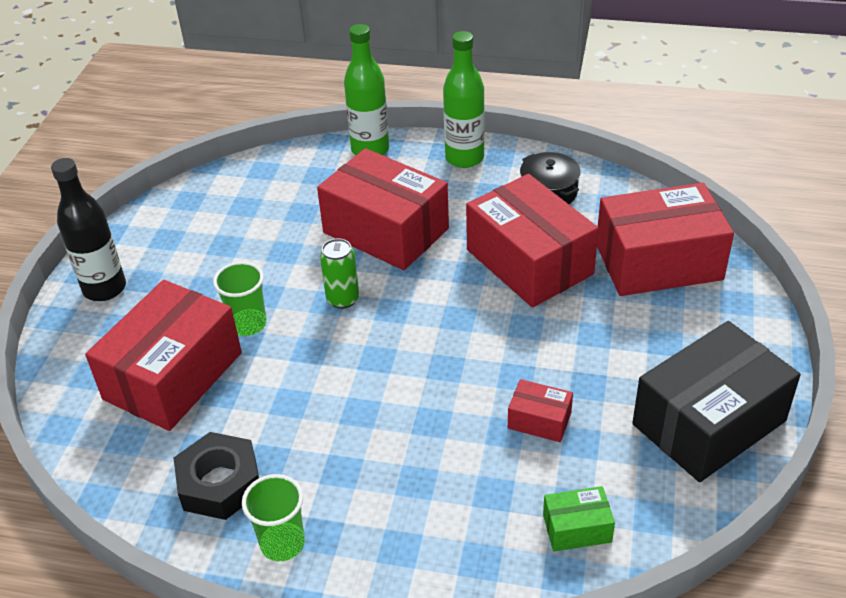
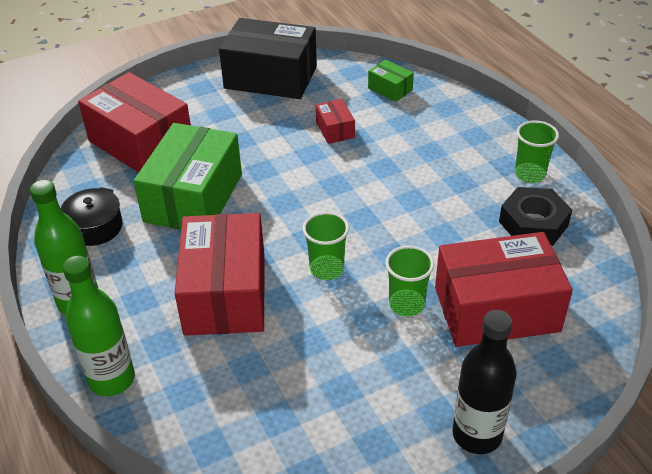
camera: 130 degrees left, 0 degrees up
(343, 299) = (326, 269): green can -> green cup
(529, 262) = (193, 198): red box -> green box

